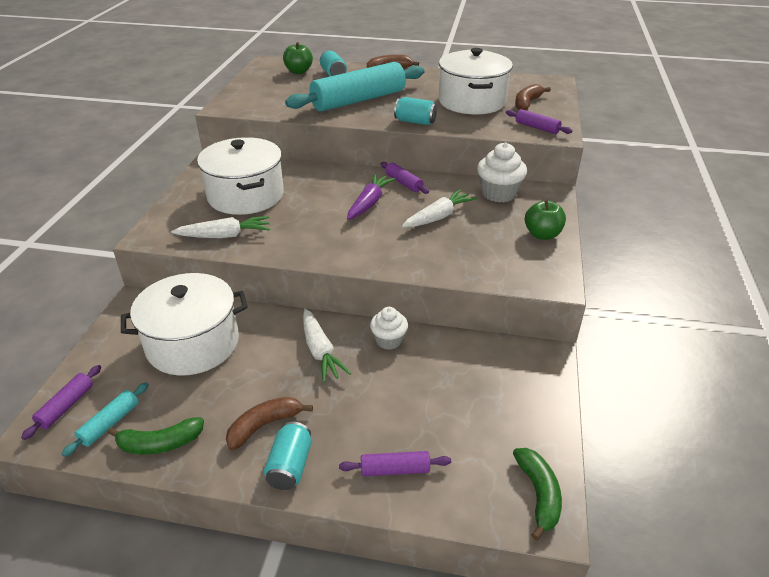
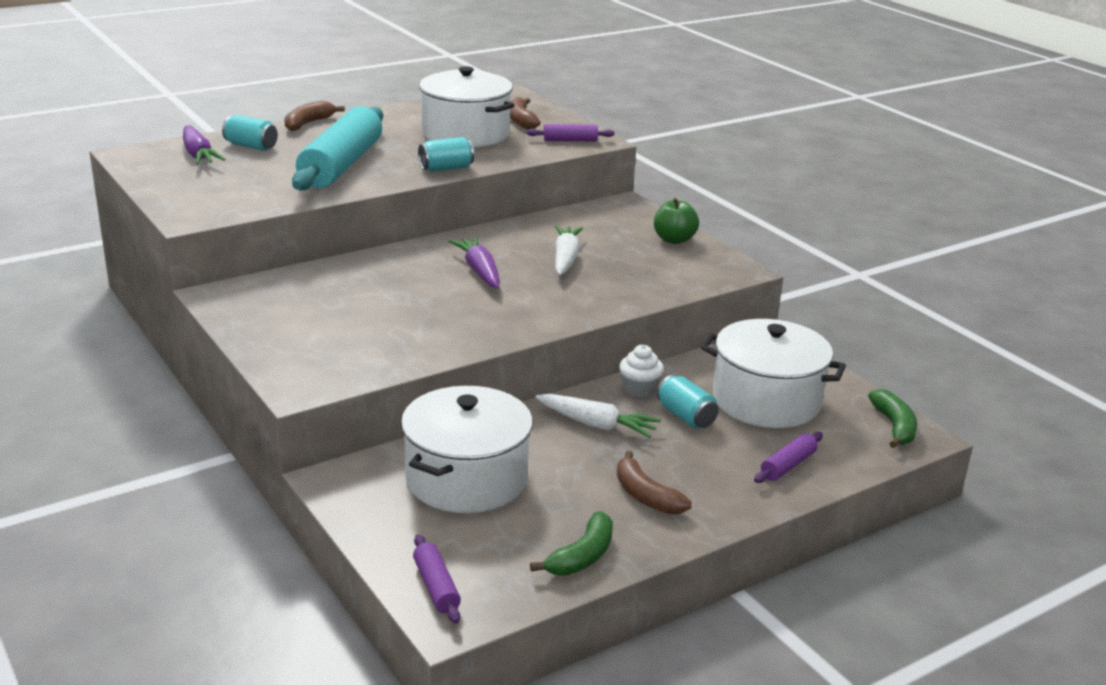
camera: 45 degrees left, 10 degrees down
(110, 423) = (507, 572): turquoise rolling pin -> none
(225, 235) = (386, 354): white carrot -> none
(245, 195) = (332, 312): white pot -> white pot (766, 401)
(264, 425) = (646, 496): brown banana -> brown banana turned 45 degrees counterclockwise
(290, 466) = (713, 507): turquoise can -> turquoise can (686, 416)
(298, 71) = (198, 155): green apple -> purple carrot
(403, 183) = (480, 242): purple rolling pin -> none
(498, 194) = (584, 220): white cupcake -> none
(538, 494) = (894, 426): green banana -> green banana turned 45 degrees clockwise

